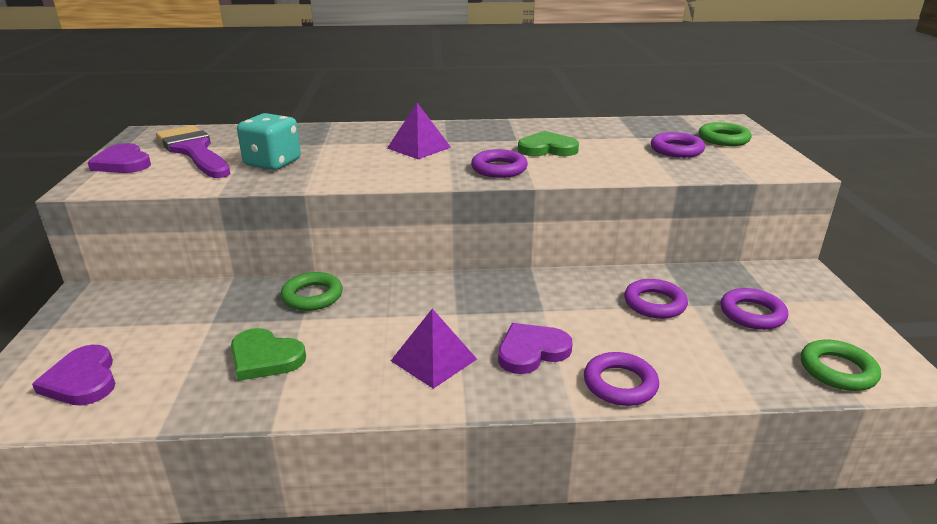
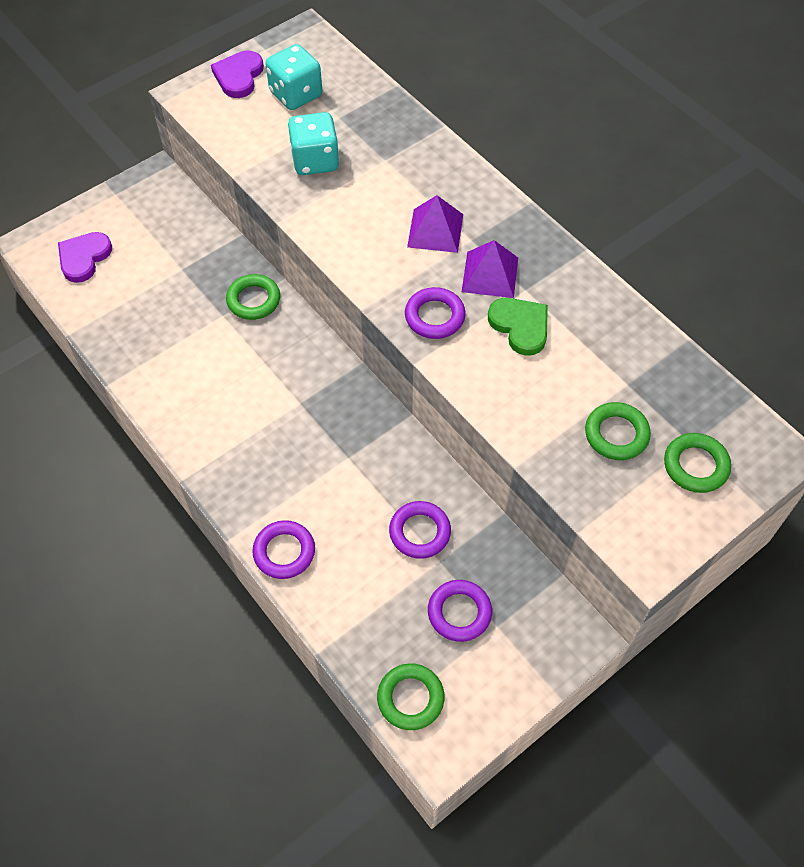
camera: 55 degrees right, 30 degrees up
(194, 151) = (296, 94): purple brush -> turquoise dice
(265, 358) = (166, 329): green heart -> none
(434, 360) = (232, 424): purple pyramid -> purple pyramid (490, 274)
(531, 351) = (285, 478): purple heart -> none
(676, 150) = (616, 434): purple ring -> green ring

